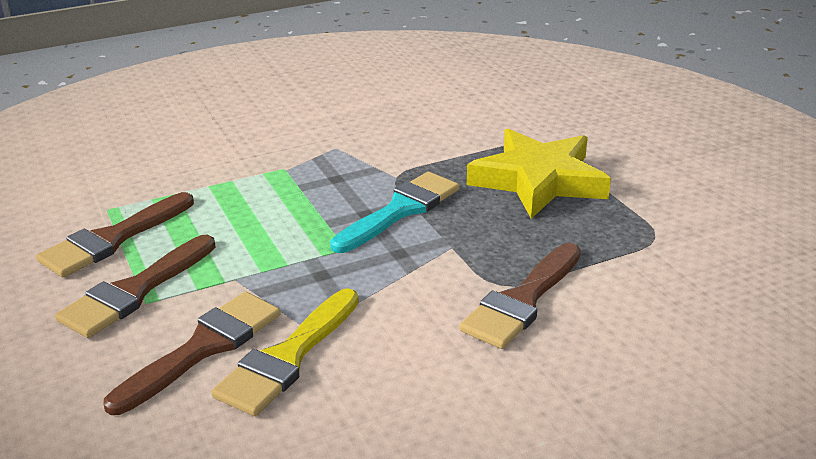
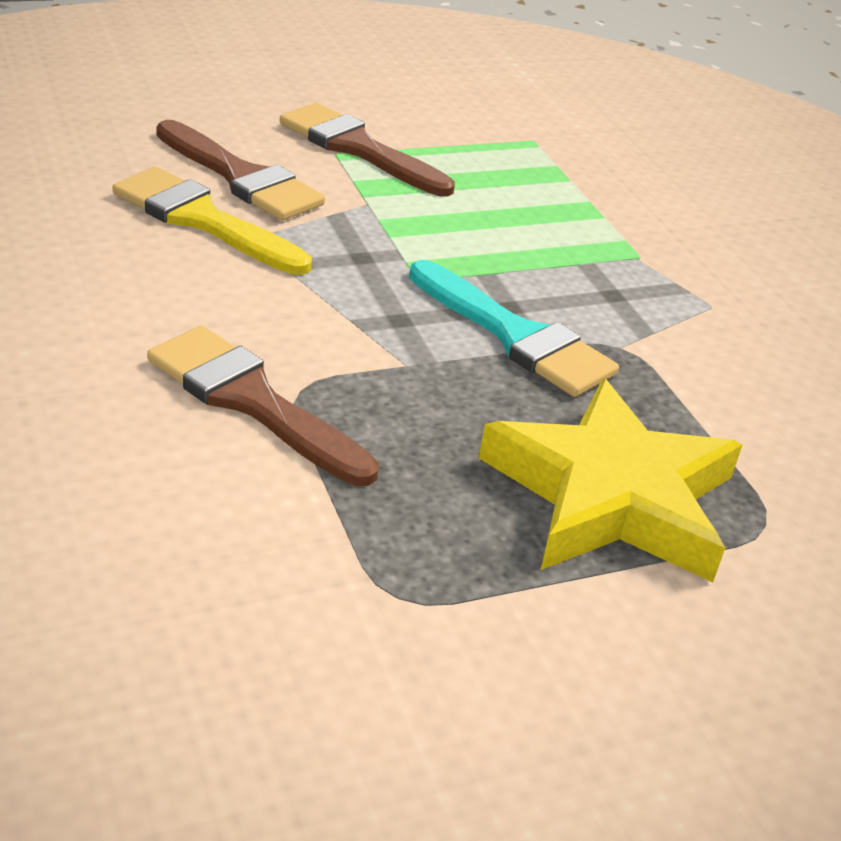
camera: 90 degrees right, 5 degrees up
(112, 239) = (465, 141): brown brush -> none

